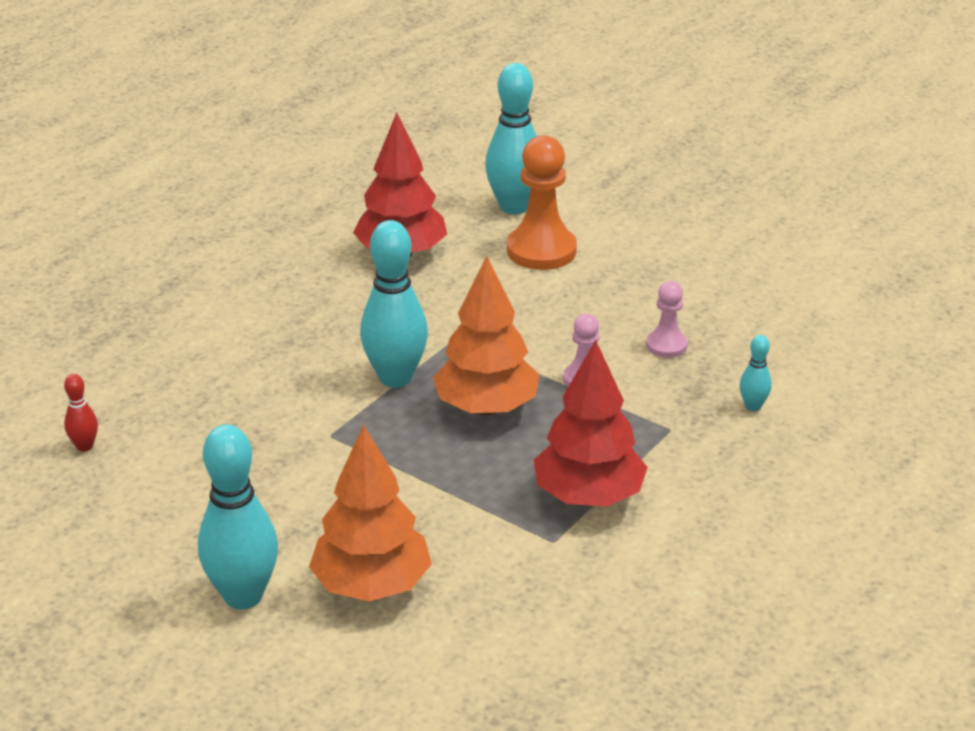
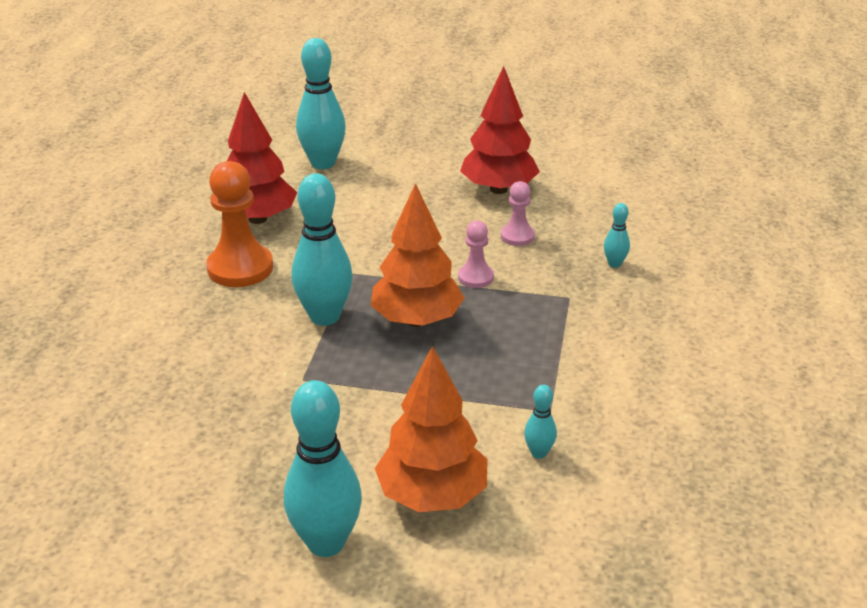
camera: 25 degrees left, 0 degrees up
(84, 446) = (81, 454): red bowling pin -> none
(507, 579) = (538, 453): none -> turquoise bowling pin
(541, 250) = (369, 190): orange pawn -> orange pawn (240, 268)
(588, 497) = (549, 367): red tree -> red tree (498, 189)

